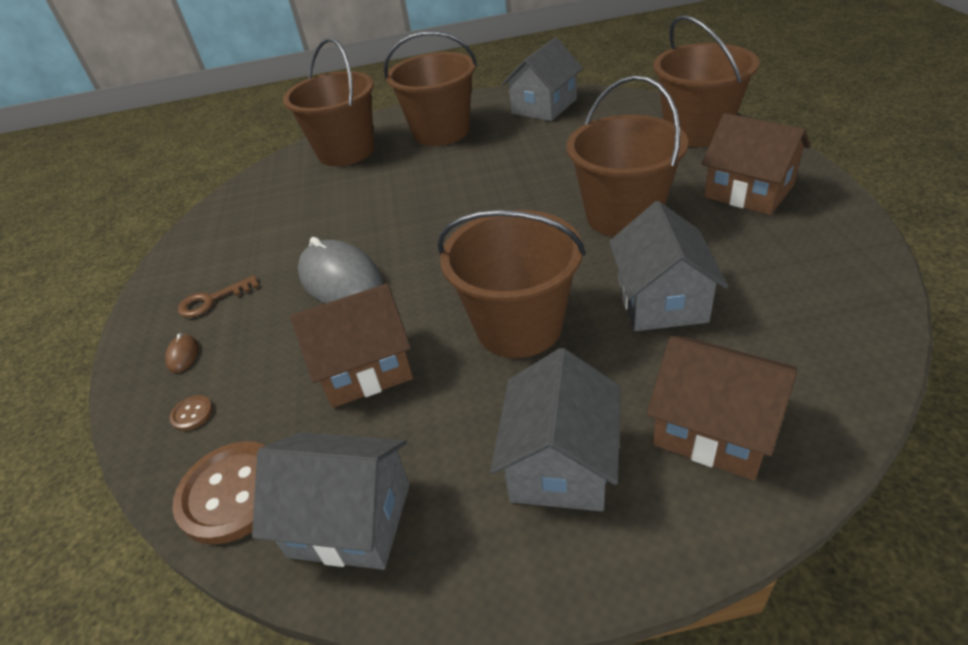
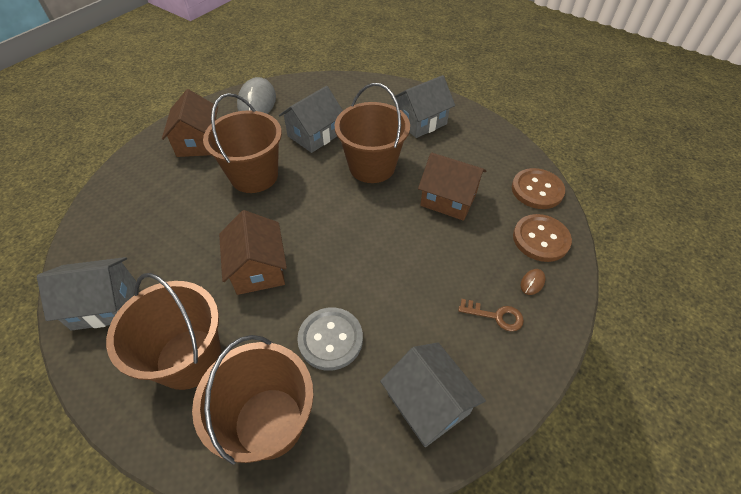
camera: 140 degrees left, 10 degrees up
(192, 414) = (541, 239): brown button -> brown button, size x2.33
(340, 280) = (413, 261): grey mouse -> grey mouse (257, 102)
(350, 520) = (499, 153): grey house -> grey house (428, 403)
(354, 195) = (330, 339): none -> grey button
(696, 131) = (127, 188): brown bucket -> none
(713, 428) = (369, 99): brown house -> brown house (258, 269)

